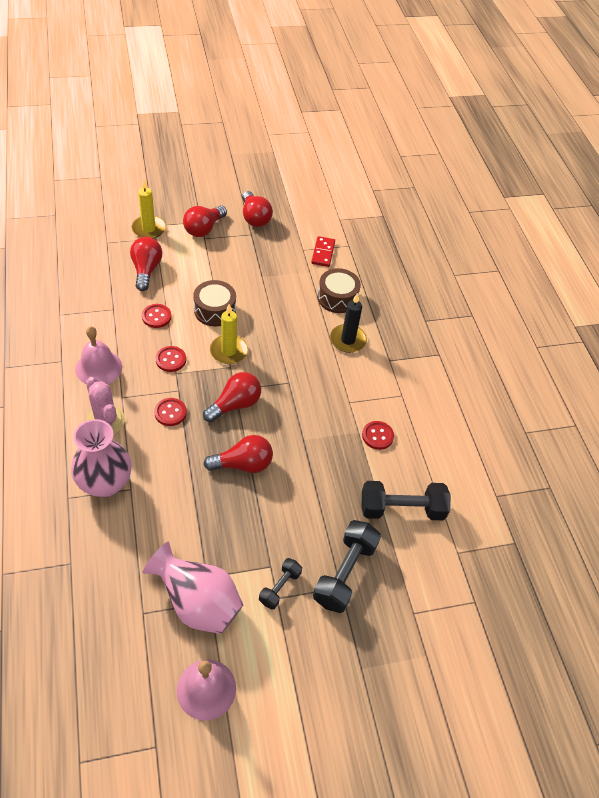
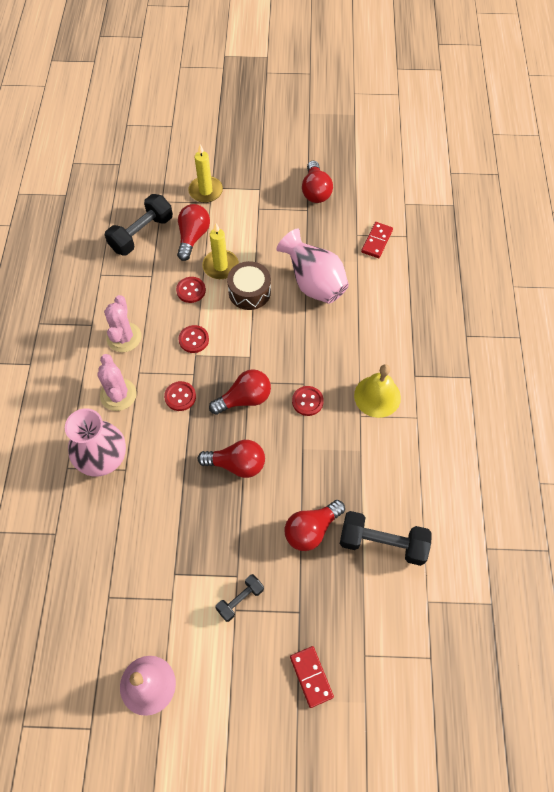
camera: 20 degrees right, 10 degrees up
(98, 367) = (124, 337): pink bell -> pink cactus
(197, 603) = (160, 598): pink vase -> pink vase (313, 283)
(204, 229) = (260, 198): red light bulb -> red light bulb (311, 530)
(228, 351) = (252, 339): yellow candle -> yellow candle (220, 266)
(337, 298) = (378, 296): brown drum -> none
(345, 573) = (307, 599): black dumbbell -> black dumbbell (142, 234)
(348, 340) = (376, 346): black candle -> none
(360, 383) = (377, 396): none -> yellow bell
(369, 644) = (311, 676): none -> red domino
(377, 436) = (379, 458): red button -> red button (307, 401)

